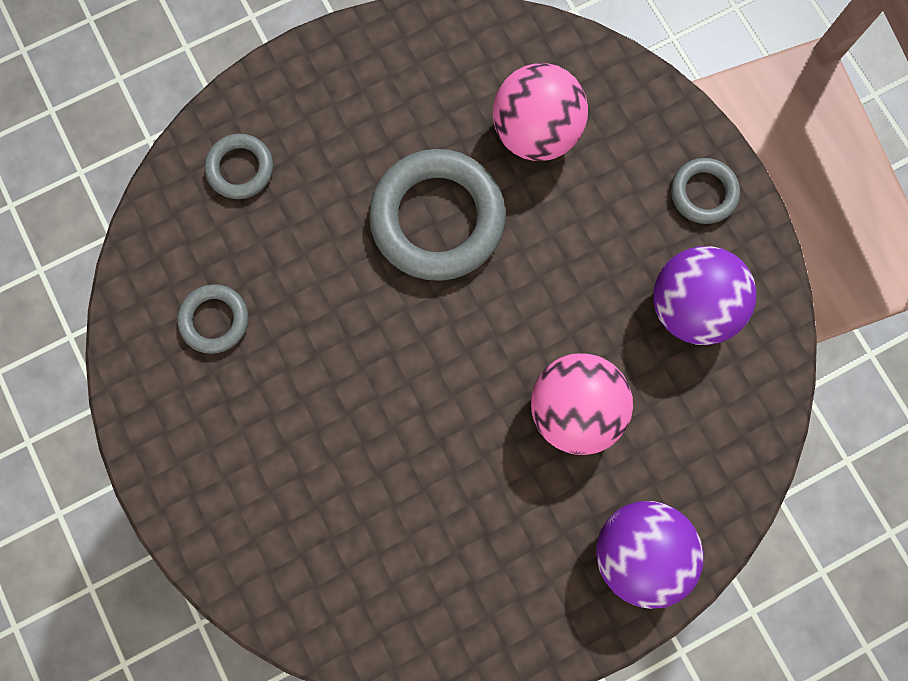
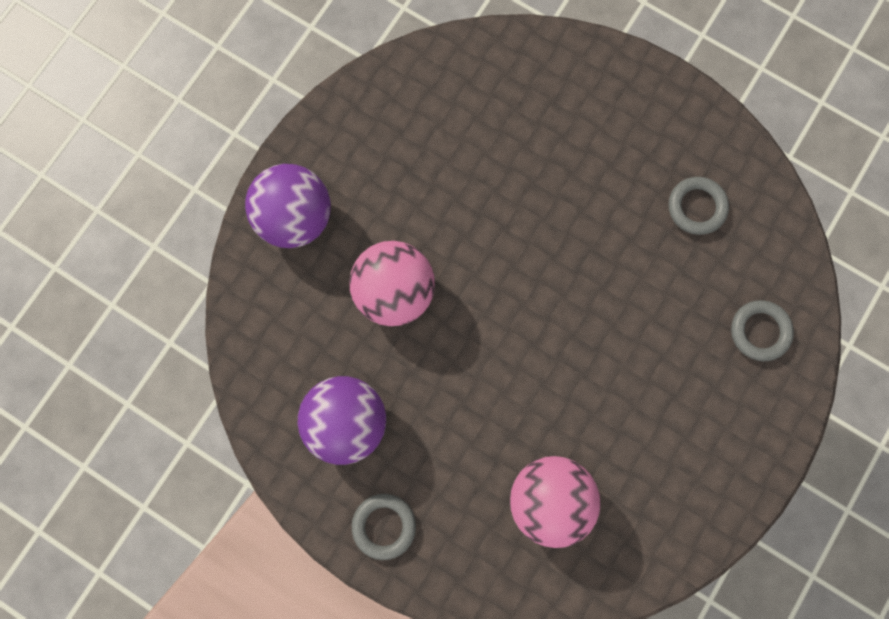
camera: 150 degrees right, 0 degrees up
(437, 219) = (583, 379): grey ring -> none

